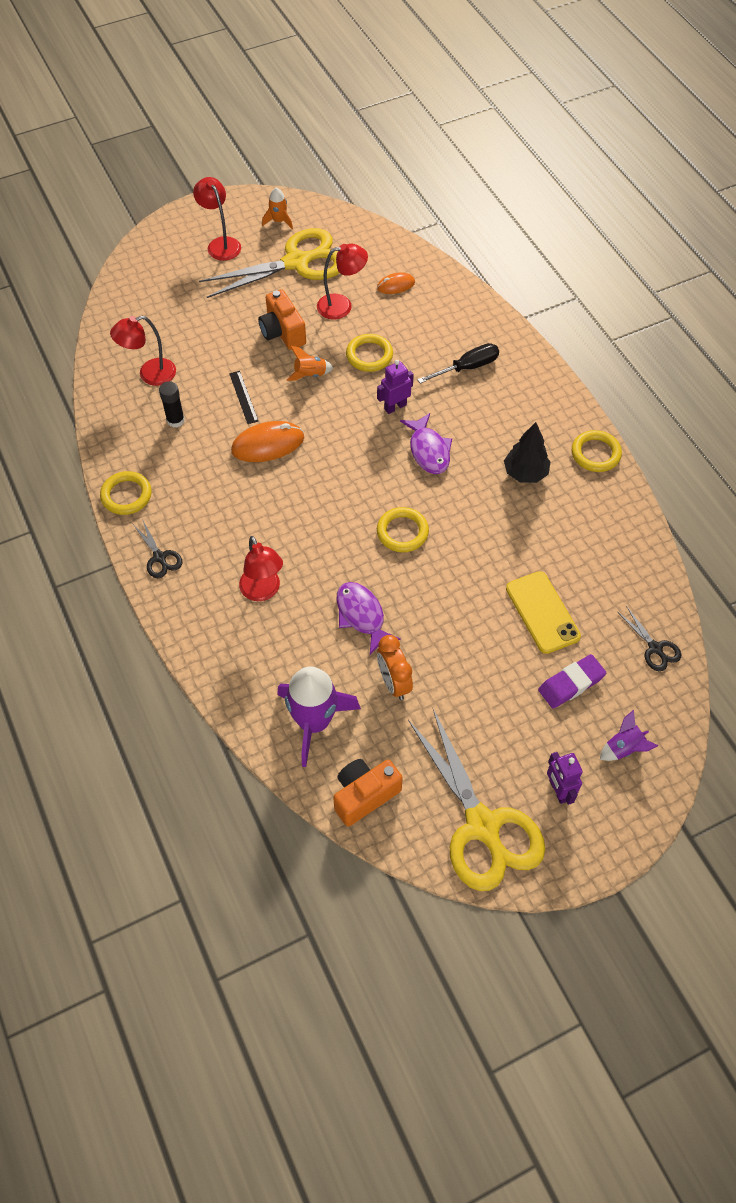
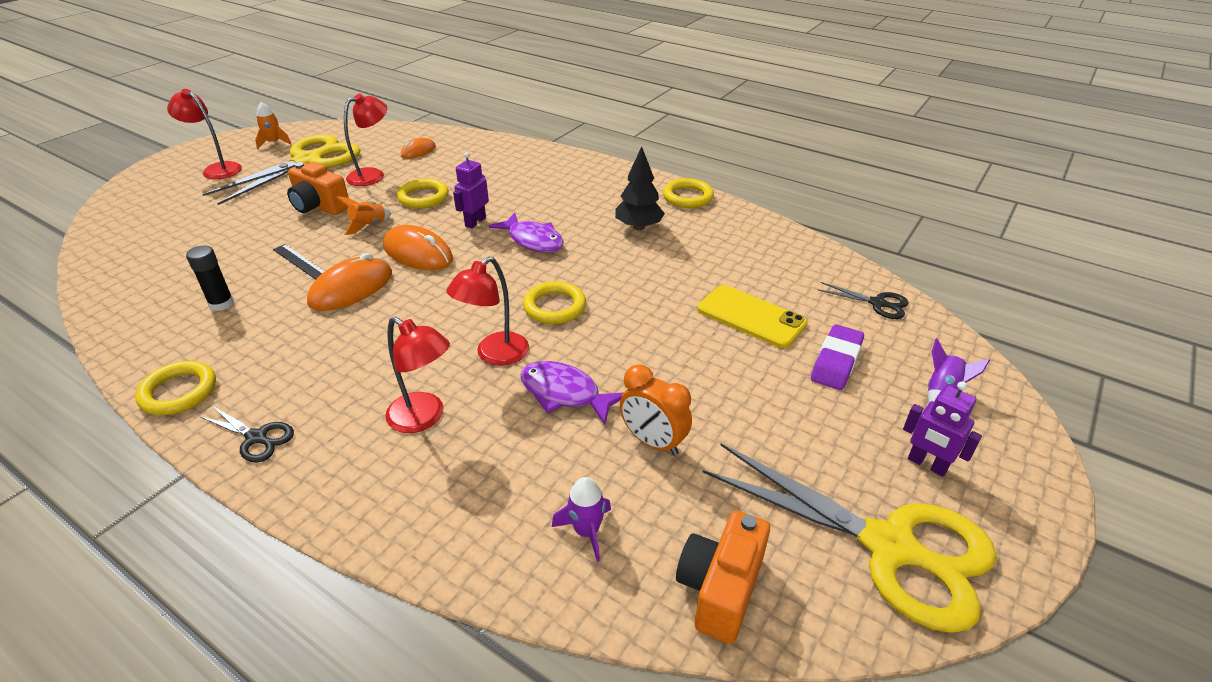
camera: 30 degrees left, 20 degrees down
(150, 374) = (170, 277): red lamp -> red lamp (495, 355)
(314, 722) = (586, 531): purple rocket -> purple rocket, size x0.48
(332, 426) = (418, 253): none -> orange mouse
(467, 367) = (525, 180): black screwdriver -> none

